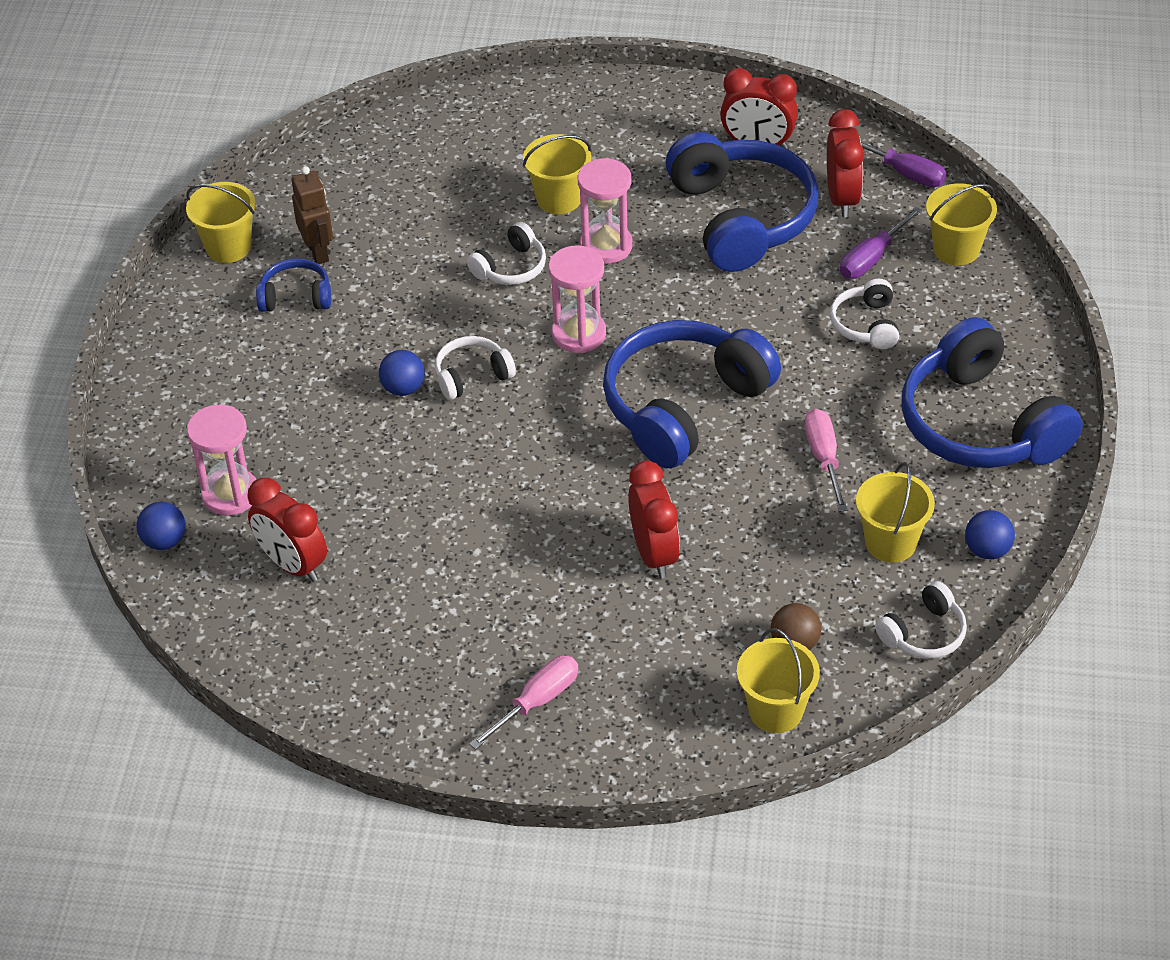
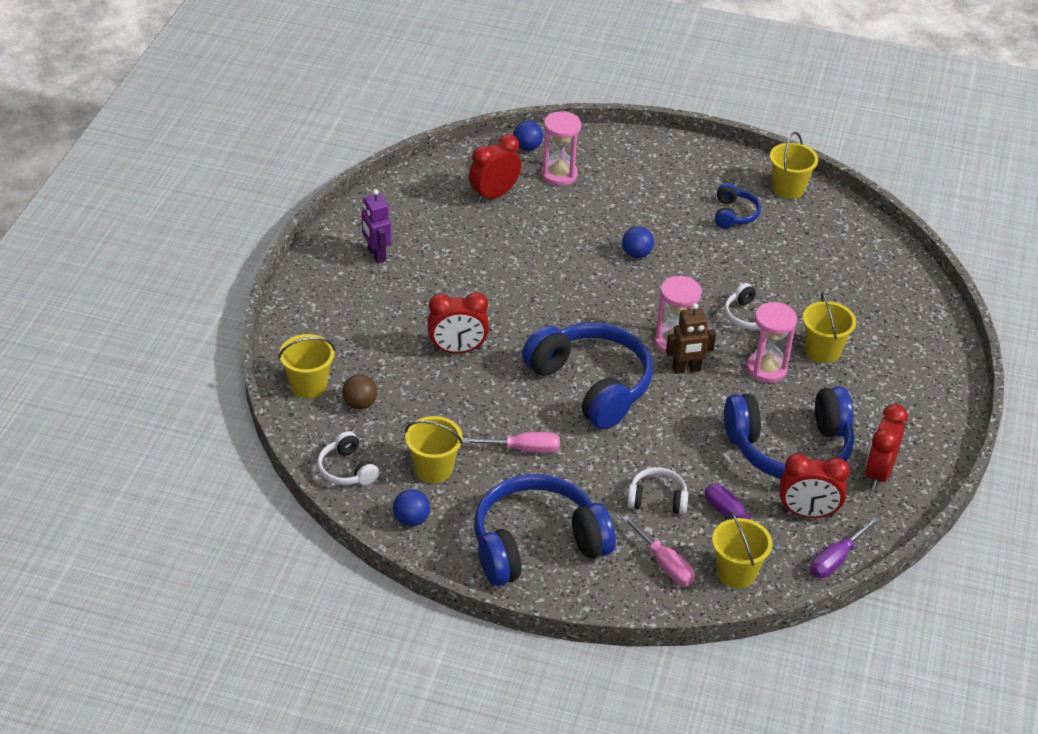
camera: 95 degrees right, 5 degrees down
(318, 252) = (778, 228): brown robot -> brown robot (686, 369)
(465, 685) = (376, 255): none -> purple robot
(472, 375) = (642, 286): white headphones -> none
(536, 702) = (353, 282): pink screwdriver -> pink screwdriver (664, 564)

